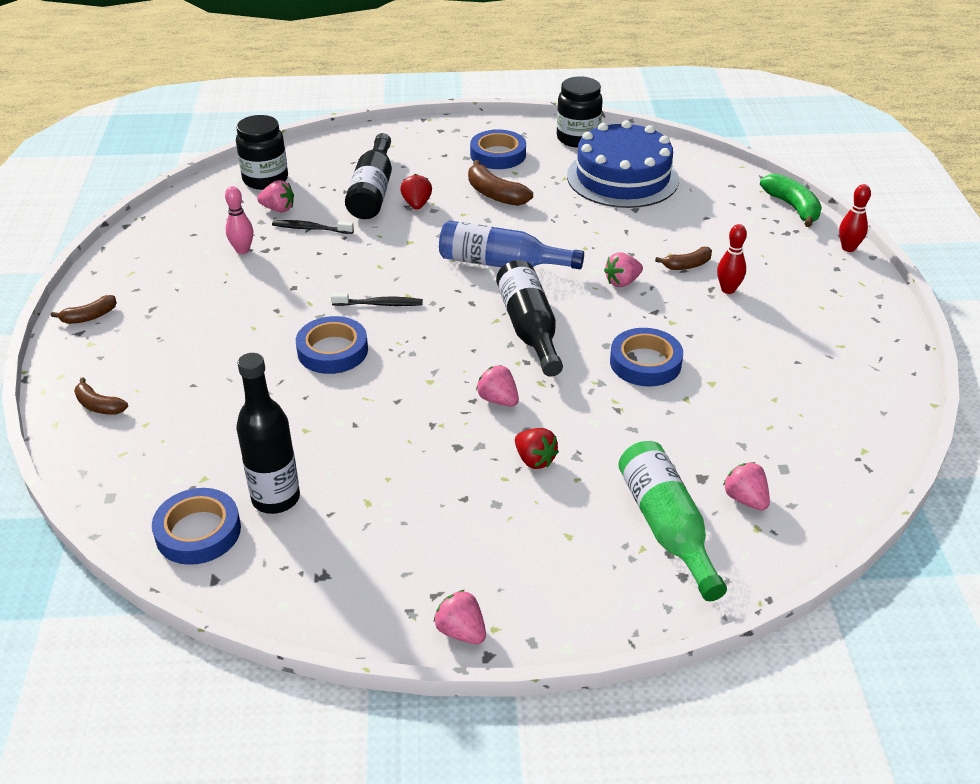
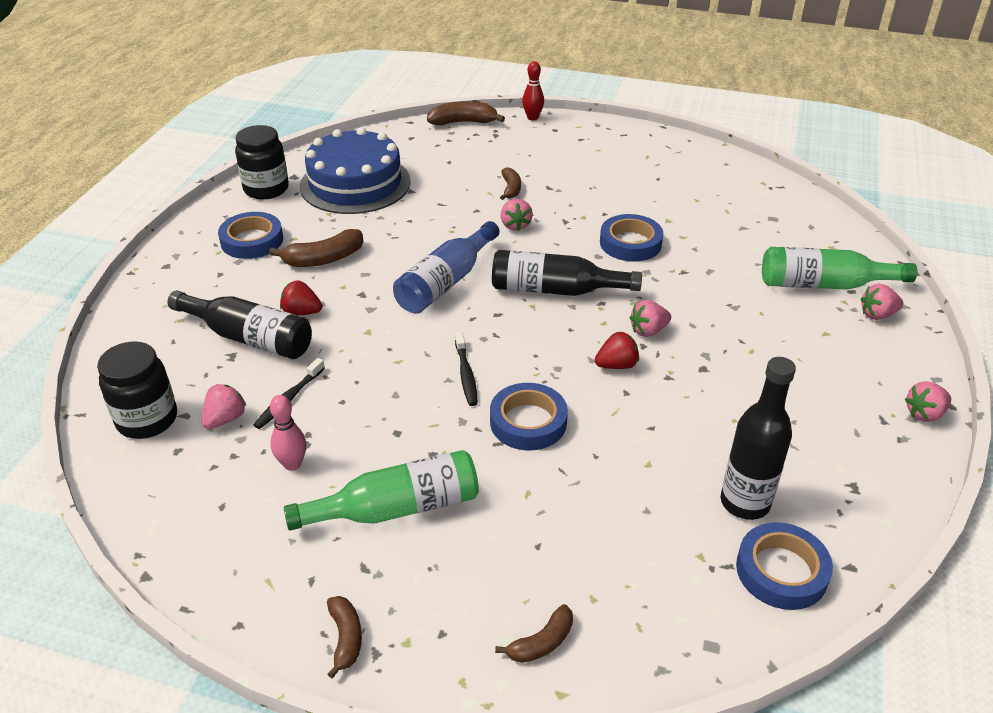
camera: 70 degrees left, 0 degrees up
(212, 308) = (397, 508): none -> green bottle
(379, 304) = (466, 374): black toothbrush -> black toothbrush turned 150 degrees clockwise
(534, 460) = (733, 329): red strawberry -> red strawberry (616, 365)
(728, 289) = (555, 180): red bowling pin -> none
(745, 499) = (801, 243): pink strawberry -> pink strawberry (877, 315)
(792, 207) = (463, 122): green banana -> brown banana

